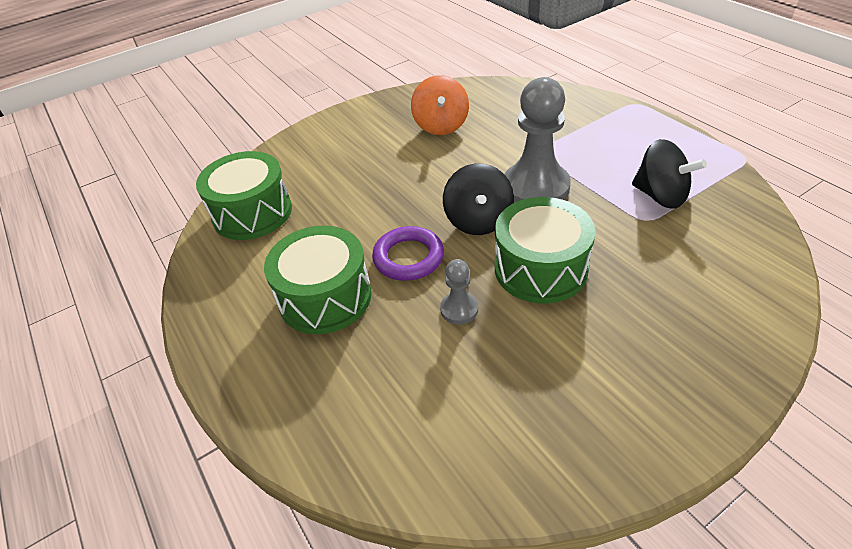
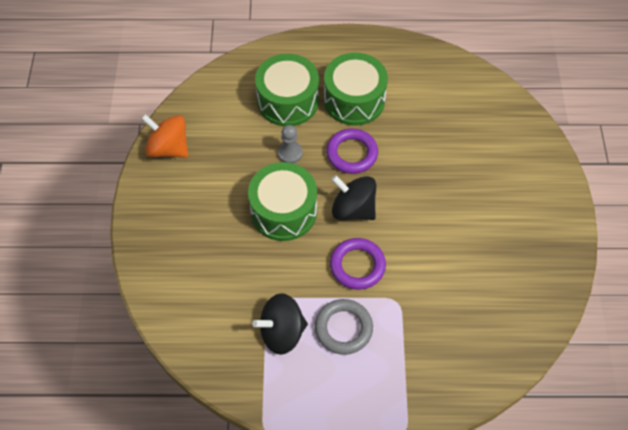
camera: 120 degrees right, 15 degrees up
(252, 213) = (468, 96): green drum -> green drum (288, 101)
(441, 125) = (491, 261): orange spinning top -> orange spinning top (168, 148)
(535, 187) = (357, 266): grey pawn -> purple ring
(604, 166) = (343, 328): none -> grey ring

